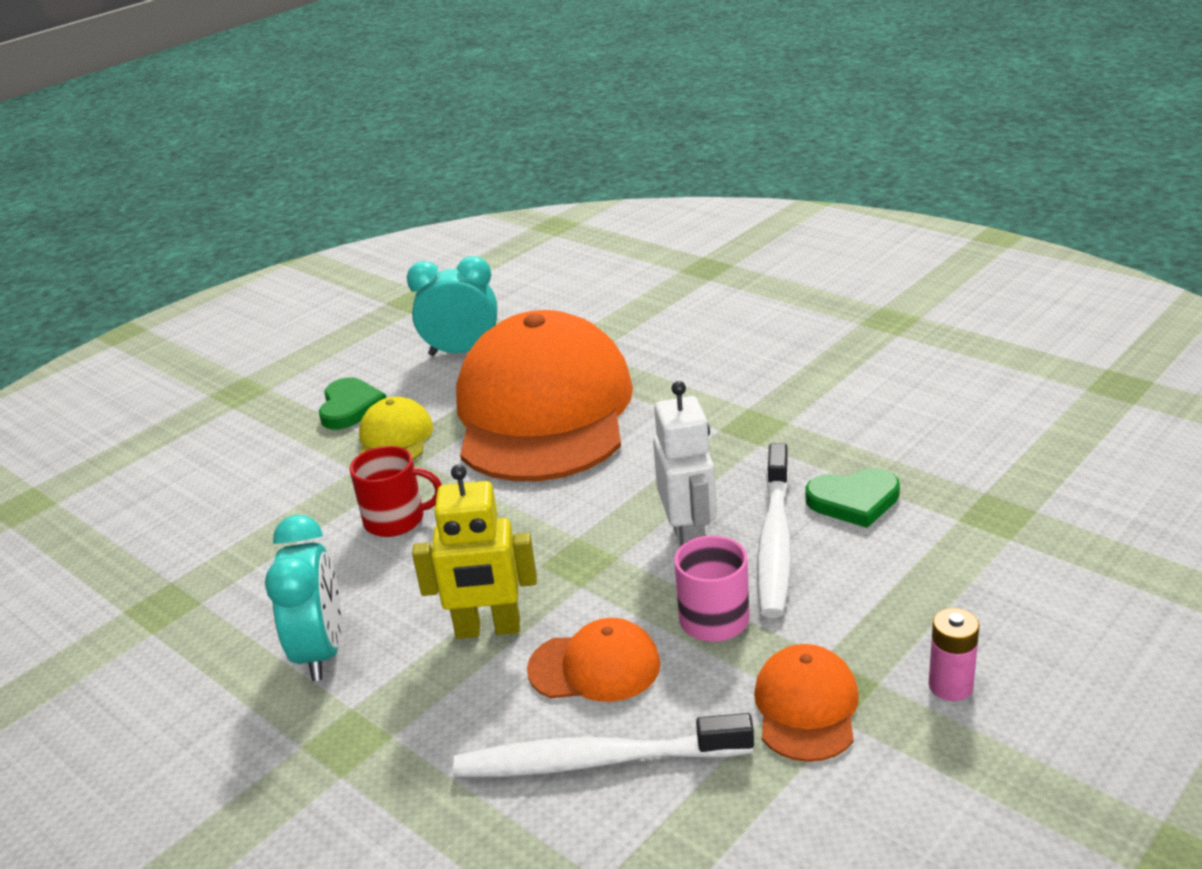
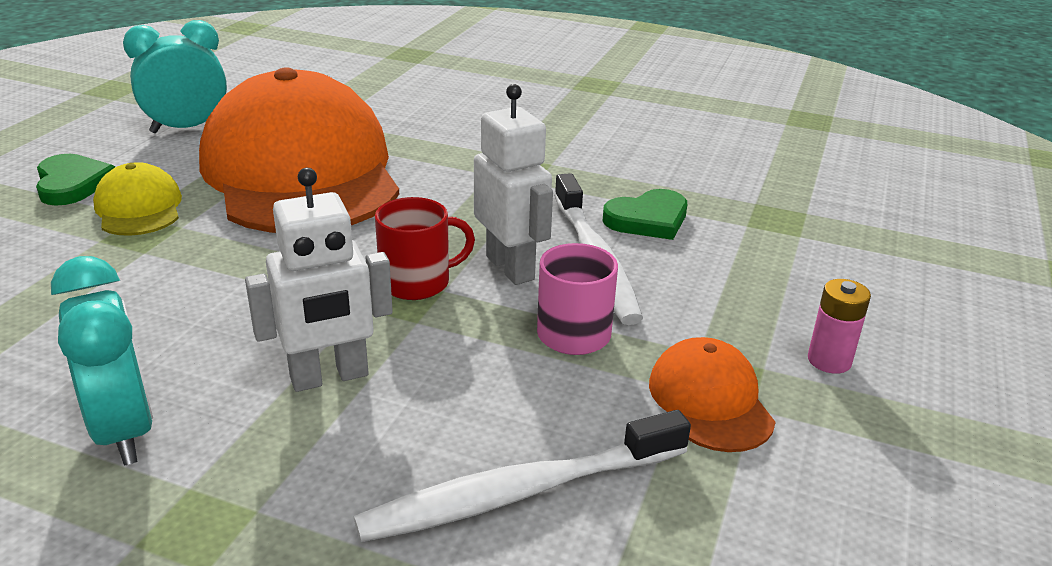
camera: 25 degrees left, 0 degrees up
(396, 520) = (171, 283): red mug -> red mug (417, 282)
(488, 629) = (329, 377): yellow robot -> white robot
(595, 667) = (471, 396): orange cap -> none

